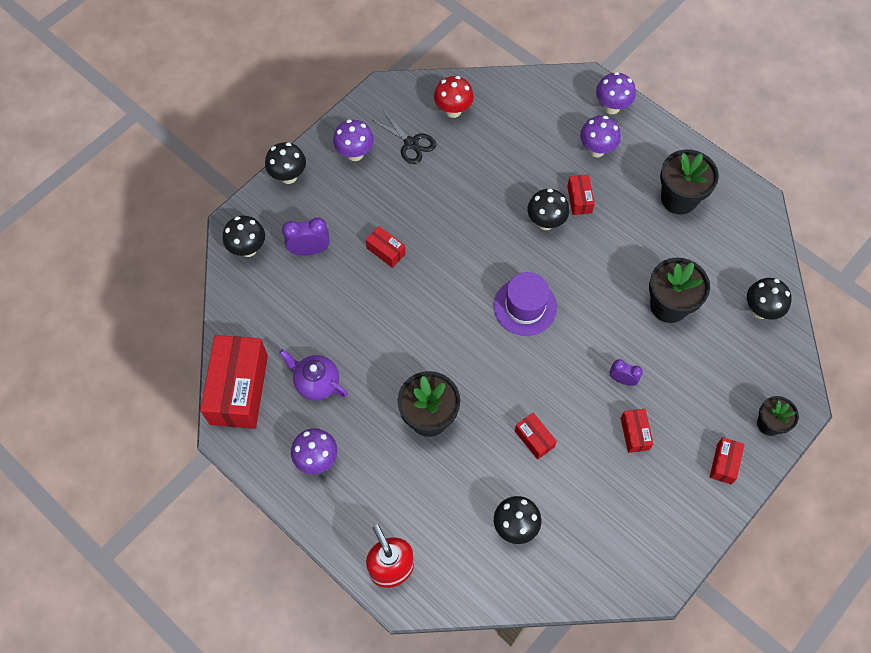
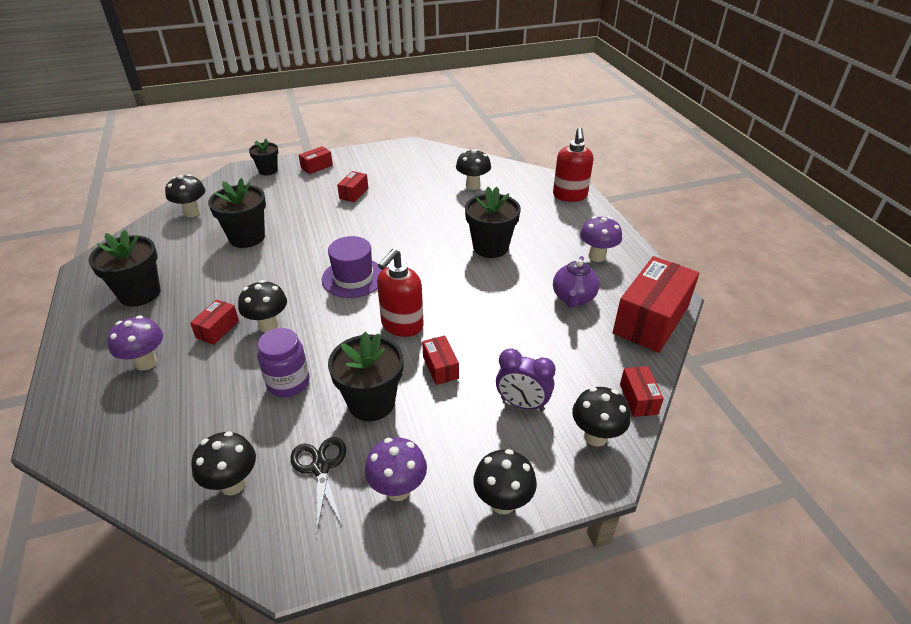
camera: 150 degrees left, 25 degrees down
(316, 383) = (573, 298): purple teapot -> purple teapot turned 45 degrees clockwise
(414, 199) = (371, 402): none -> black flower pot
(443, 275) = (402, 325): none -> red soap dispenser
(453, 111) = (233, 484): red mushroom -> black mushroom
(483, 185) = (288, 383): none -> purple jar
(534, 439) = (423, 213): red box -> red box (638, 399)
(611, 107) = (74, 396): purple mushroom -> none
(622, 379) = (330, 216): purple clock -> none

